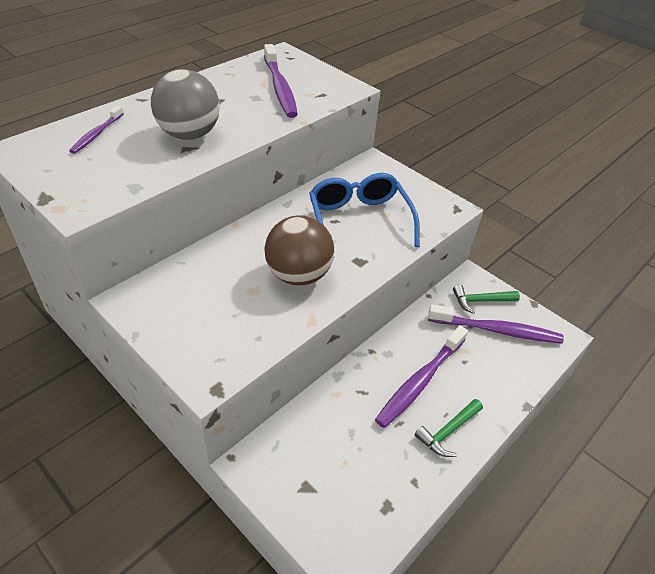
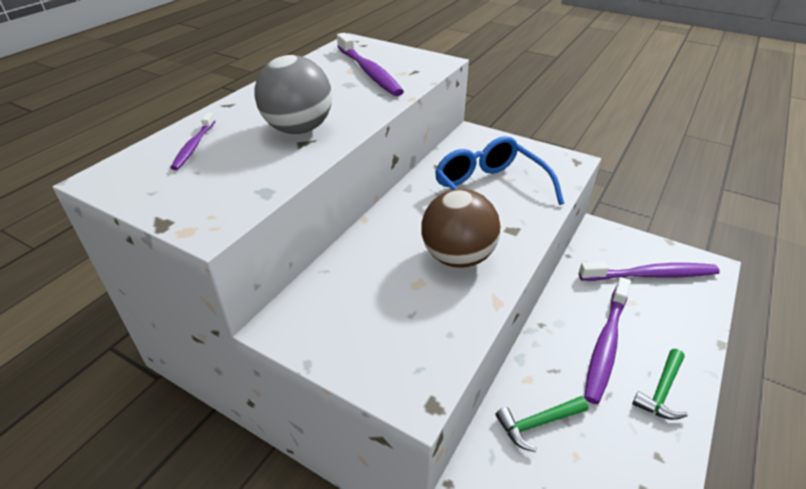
camera: 10 degrees left, 5 degrees down
(481, 301) = (620, 250): green hammer -> green hammer (538, 423)

